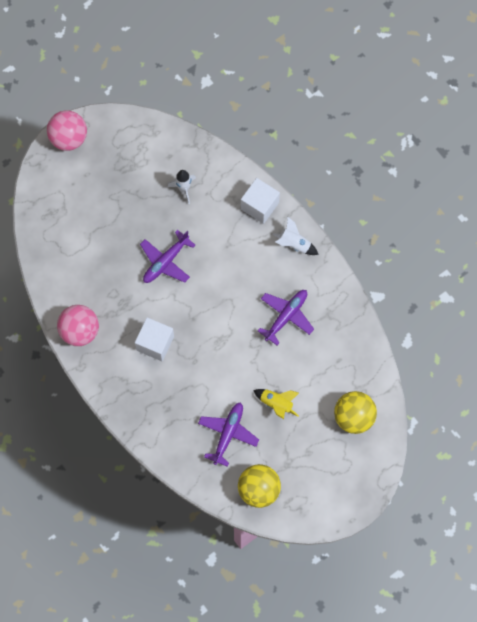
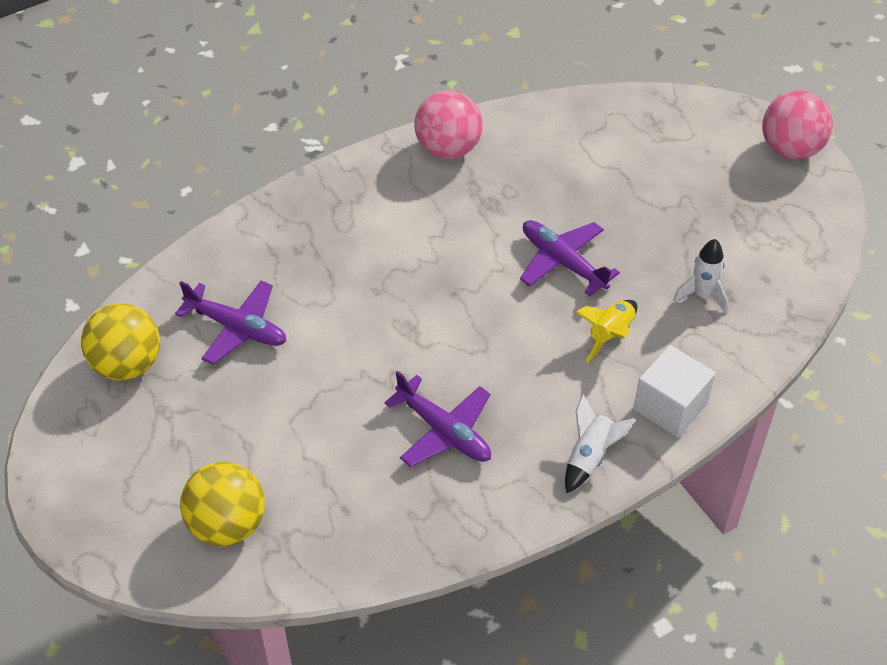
camera: 95 degrees right, 20 degrees down
(155, 343) = (415, 240): white cube -> none
(276, 404) = (277, 402): yellow rocket -> yellow rocket (610, 335)

